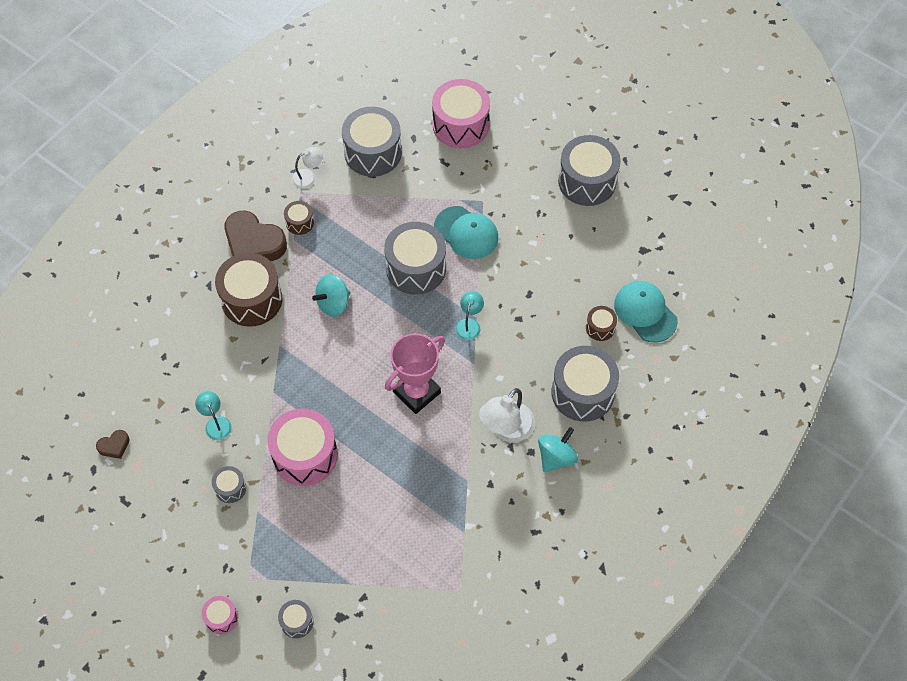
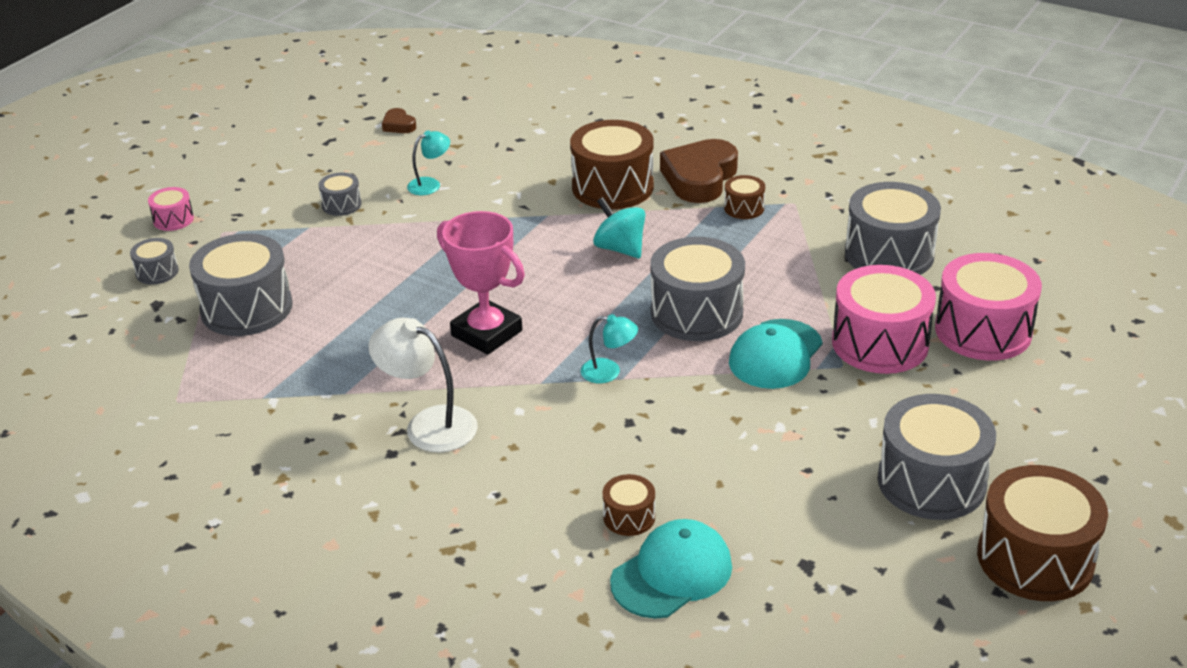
camera: 85 degrees right, 25 degrees down
(305, 455) = (386, 252): pink drum -> pink drum (880, 343)
(308, 177) = (823, 206): white lamp -> none
(556, 457) = (381, 481): turquoise spinning top -> none
(582, 392) = (500, 503): grey drum -> grey drum (246, 308)
(647, 152) = (1035, 558): none -> brown drum

